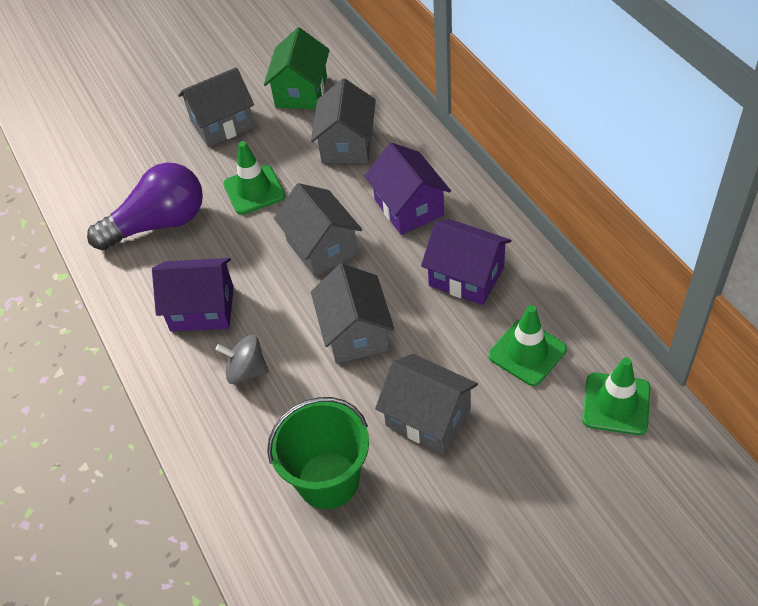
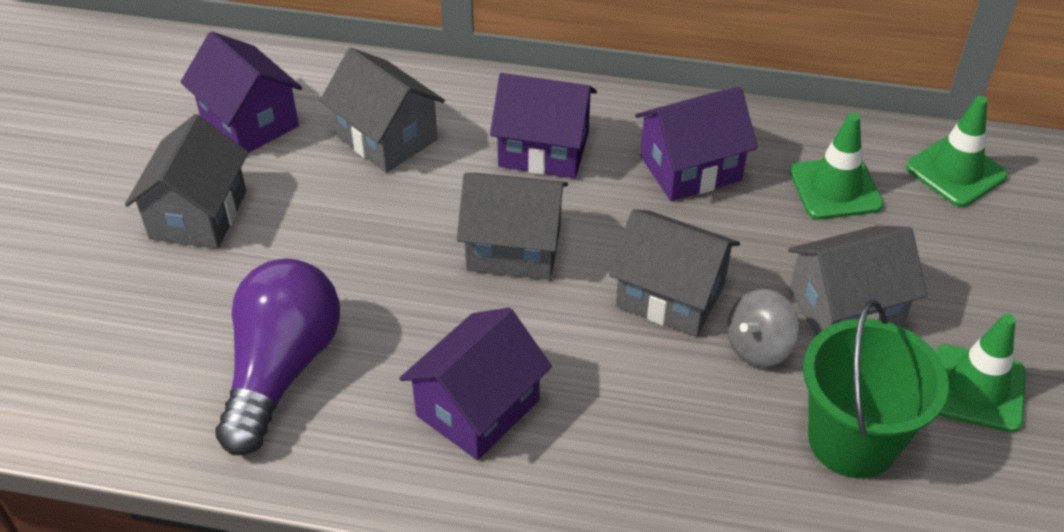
camera: 55 degrees left, 5 degrees down
(246, 371) = (622, 422): grey spinning top -> grey spinning top (758, 347)
(254, 190) = (348, 251): green traffic cone -> green traffic cone (977, 388)
(301, 91) = (249, 122): green house -> purple house

